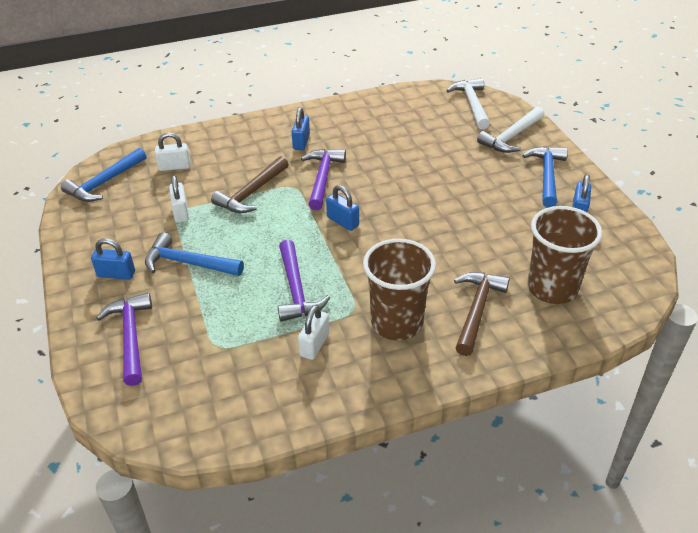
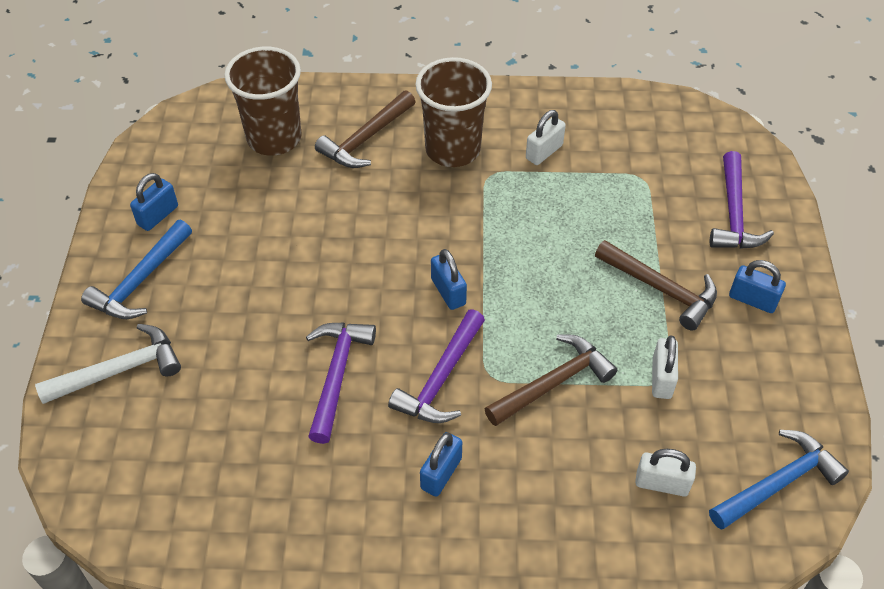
camera: 160 degrees left, 10 degrees up
(188, 263) = (661, 289): blue hammer -> brown hammer
(296, 289) = (541, 215): purple hammer -> purple hammer (336, 375)
(472, 104) = (112, 471): white hammer -> none

